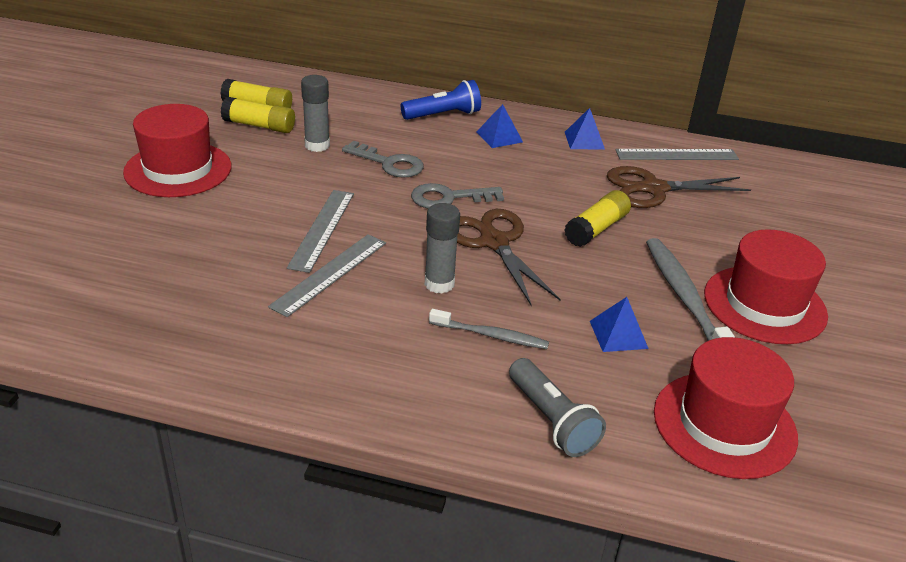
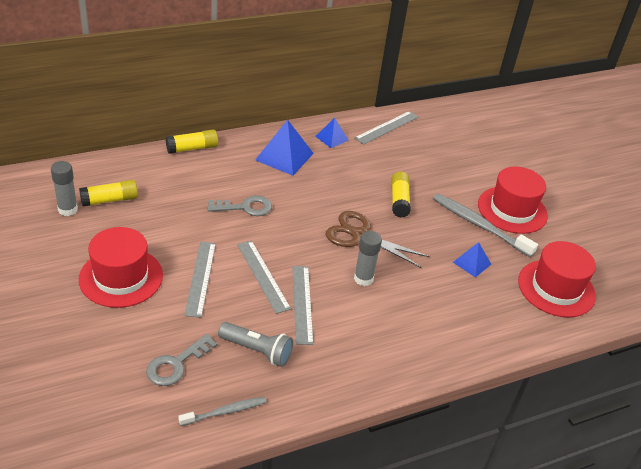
camera: 40 degrees left, 5 degrees up
(253, 203) = (200, 278): none -> grey ruler
(259, 126) = (130, 215): yellow glue stick -> yellow glue stick (192, 148)
(317, 145) = (186, 214): grey glue stick -> grey glue stick (68, 209)
(443, 115) = (234, 153): blue flashlight -> none
(449, 198) = (306, 216): grey key -> grey key (176, 364)
(490, 335) = (419, 297): grey toothbrush -> grey toothbrush (225, 412)
(499, 137) = (284, 156): blue pyramid -> blue pyramid, size x1.74
(552, 420) = (492, 329): grey flashlight -> grey flashlight (257, 350)
(653, 189) = (399, 158): brown scissors -> none

